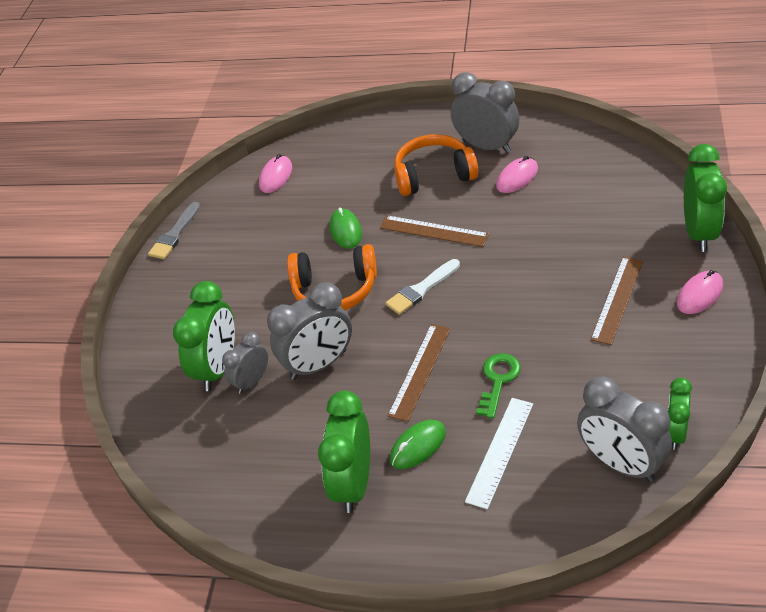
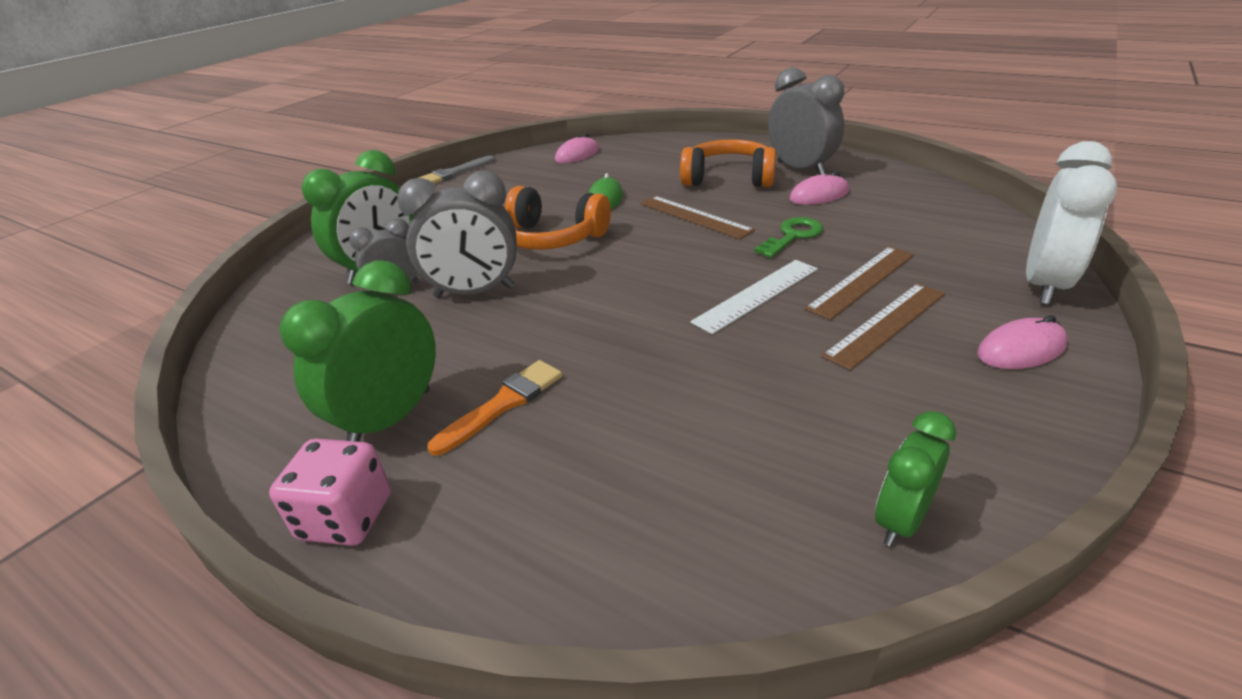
camera: 20 degrees right, 10 degrees down
(387, 550) = (346, 517): none -> pink dice
(418, 446) = (503, 404): green mouse -> orange brush
(419, 371) = (575, 328): brown ruler -> brown ruler (861, 281)
(421, 289) = (641, 258): white brush -> none
(498, 380) = (663, 364): green key -> green key (792, 236)
(500, 451) = (602, 447): white ruler -> white ruler (757, 295)
(621, 464) = (778, 533): grey clock -> none
(699, 233) = (1044, 285): green clock -> white clock

